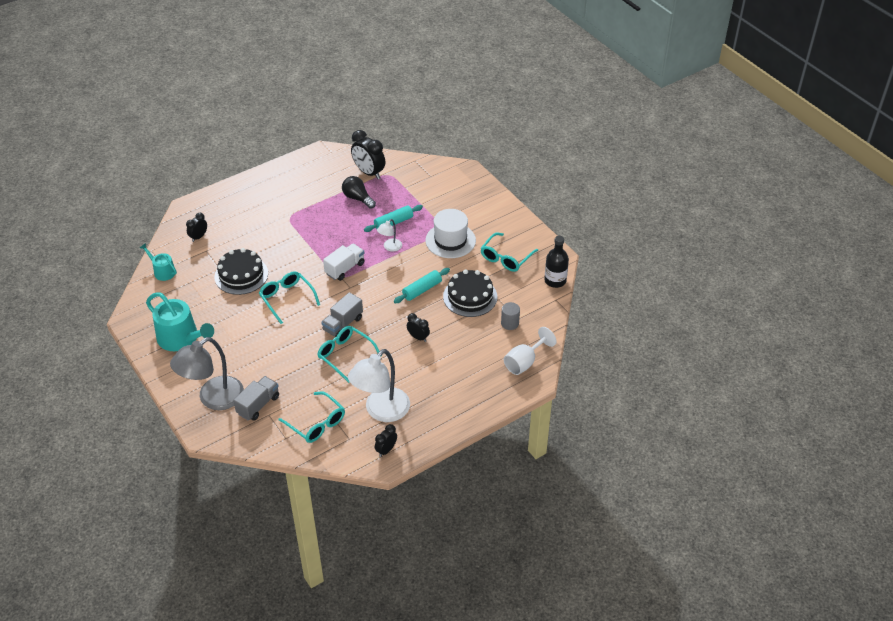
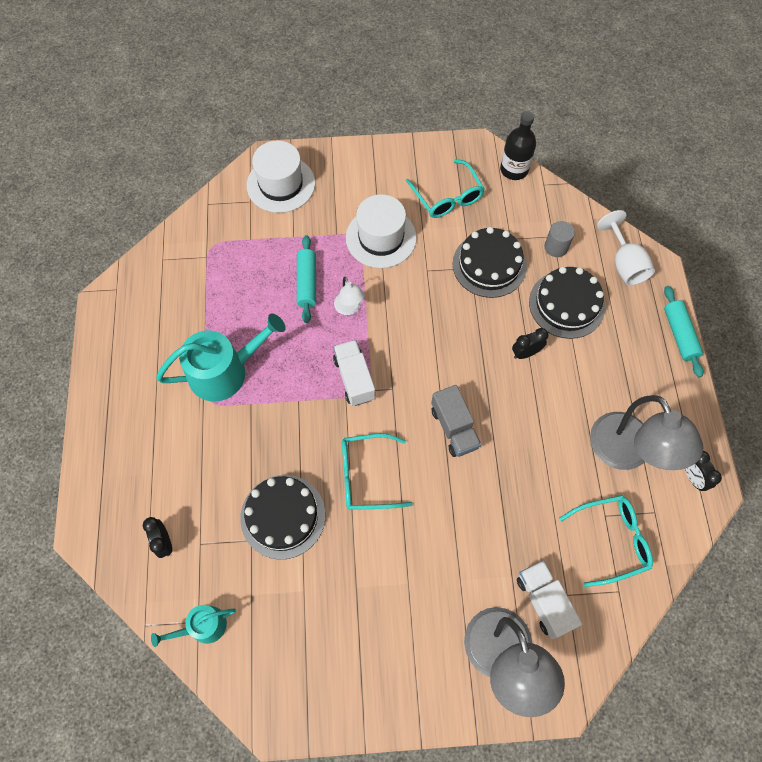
camera: 60 degrees left, 20 degrees up
(181, 338) = (360, 656): turquoise watering can -> turquoise watering can (225, 371)
(258, 405) = (544, 601): grey truck -> white truck
(345, 355) = (511, 451): turquoise glasses -> none
(358, 198) = (232, 301): black light bulb -> none
(369, 172) = (191, 265): black clock -> none
(381, 411) = (627, 453): white lamp -> grey lamp
(422, 290) = (447, 309): turquoise rolling pin -> turquoise rolling pin (679, 334)
(453, 183) = (281, 184): none -> white hat
(469, 344) = (566, 304): none -> black cake

